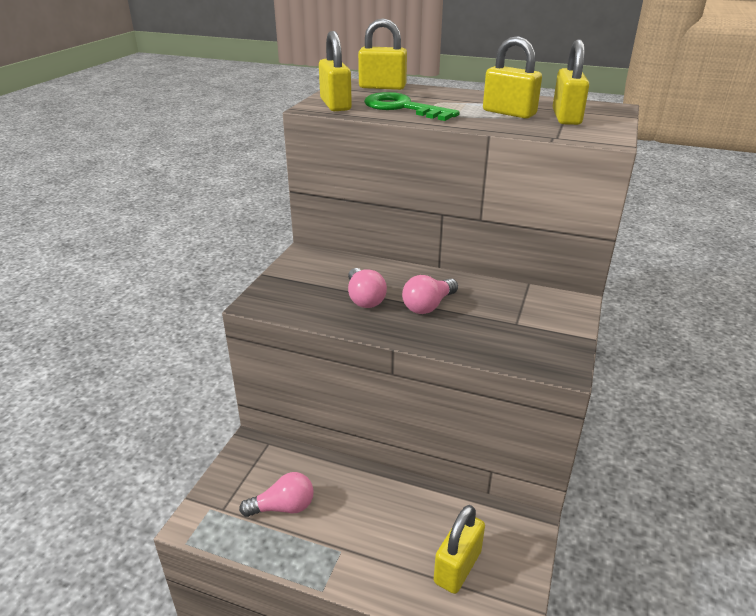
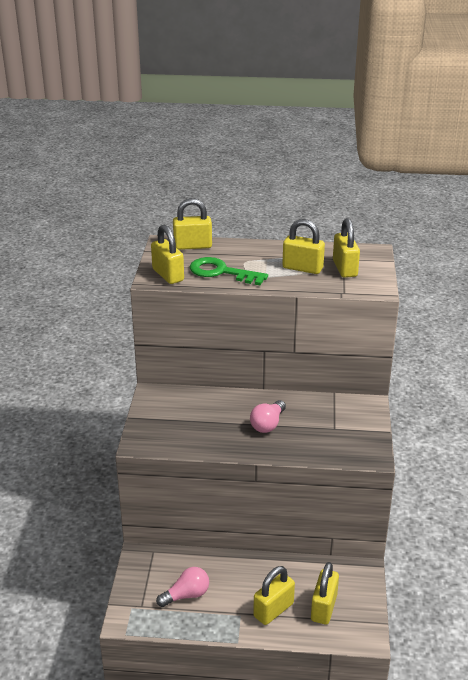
camera: 15 degrees left, 0 degrees up
(364, 299) = (218, 426): pink light bulb -> none
(387, 554) = (273, 610): none -> yellow padlock

